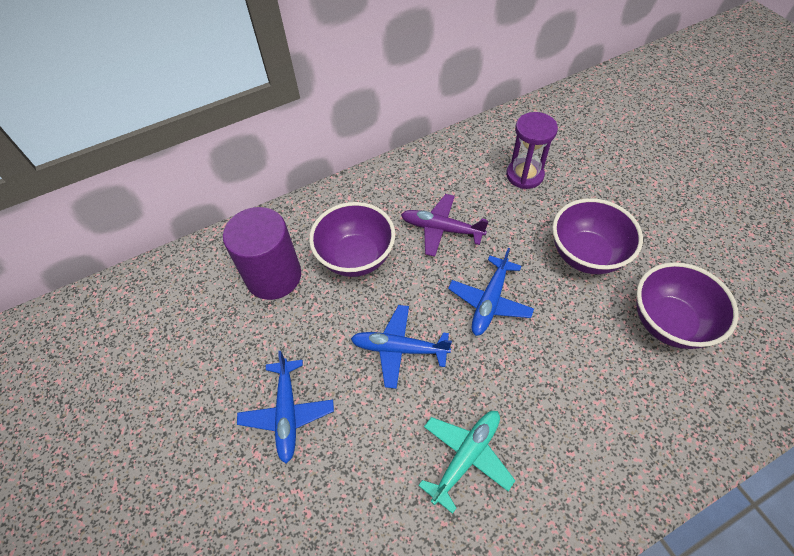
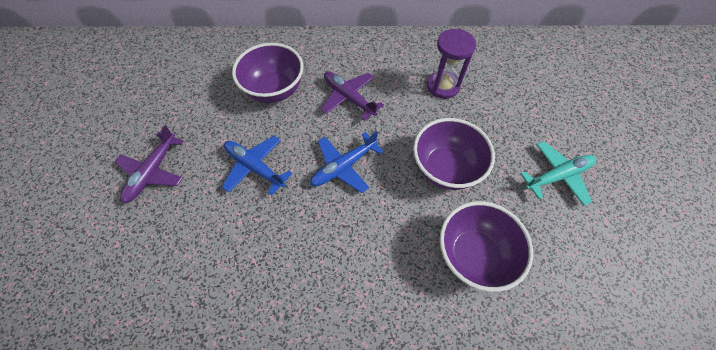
camera: 25 degrees right, 5 degrees up
(274, 276) = (212, 77): purple cylinder -> none
(287, 413) = (153, 171): blue plane -> purple plane
(466, 457) = (241, 267): turquoise plane -> turquoise plane (557, 176)

